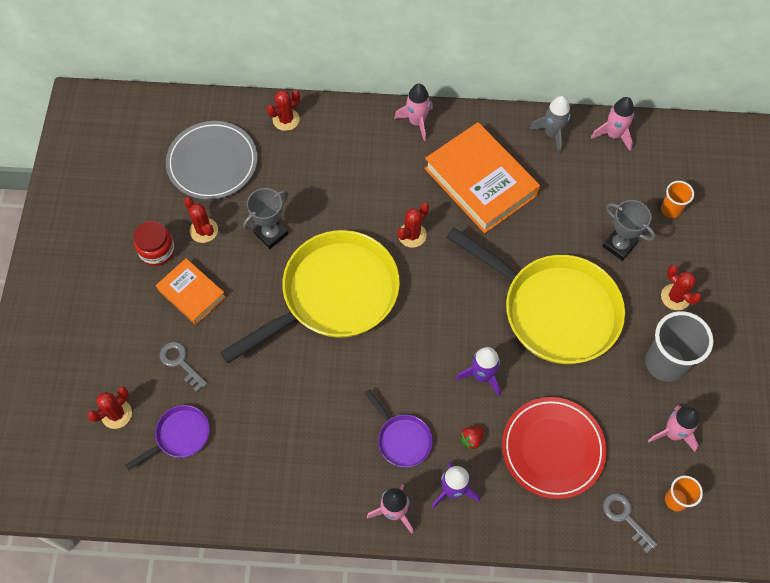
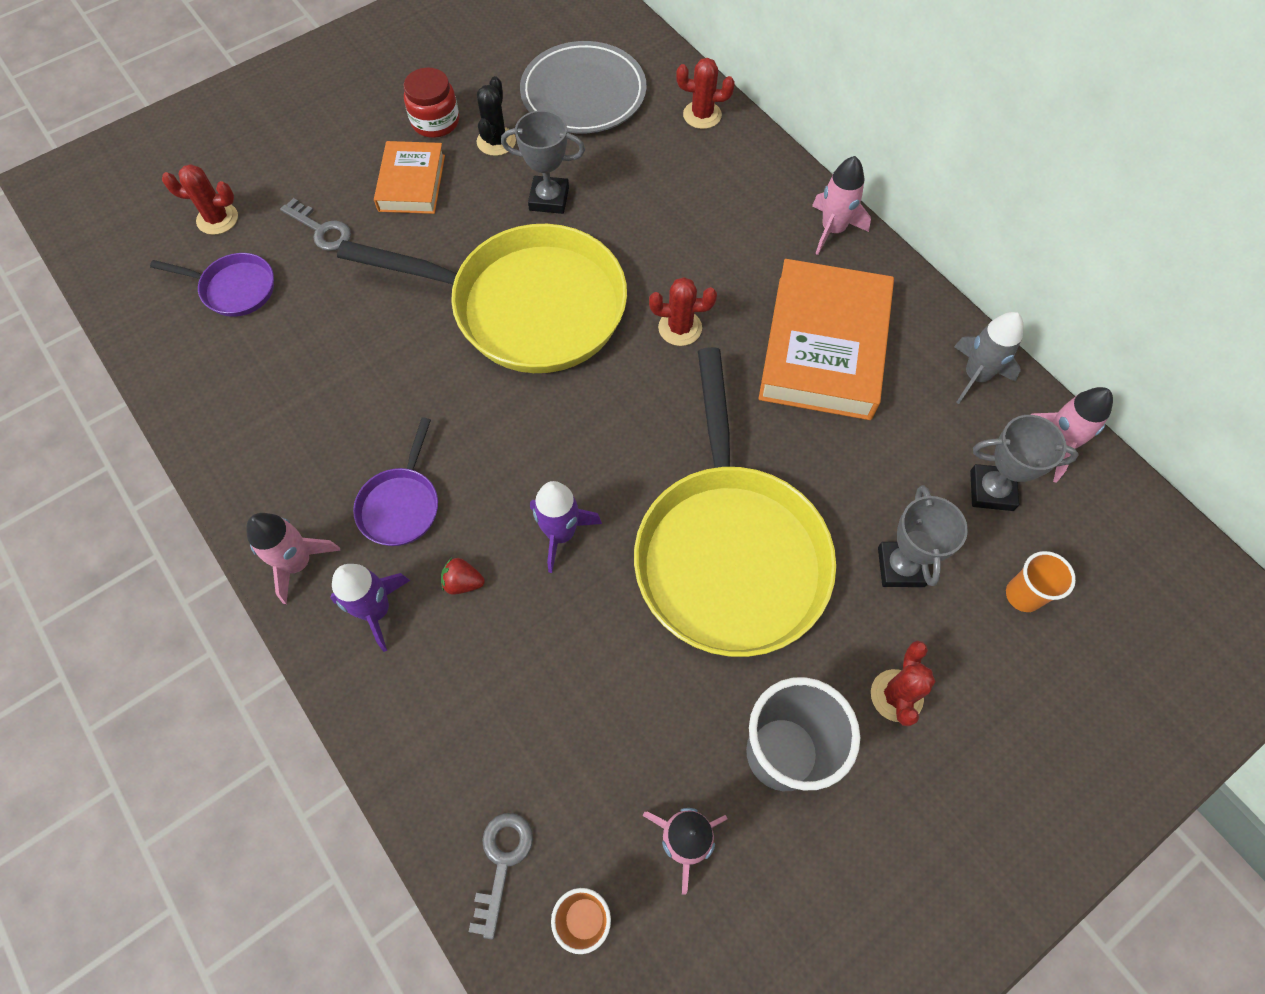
camera: 50 degrees right, 0 degrees up
(180, 362) = (321, 230): grey key -> grey key turned 120 degrees clockwise
(204, 230) = (496, 141): red cactus -> black cactus
(552, 449) = (529, 691): red plate -> none
(613, 178) = (991, 490): none -> grey trophy

